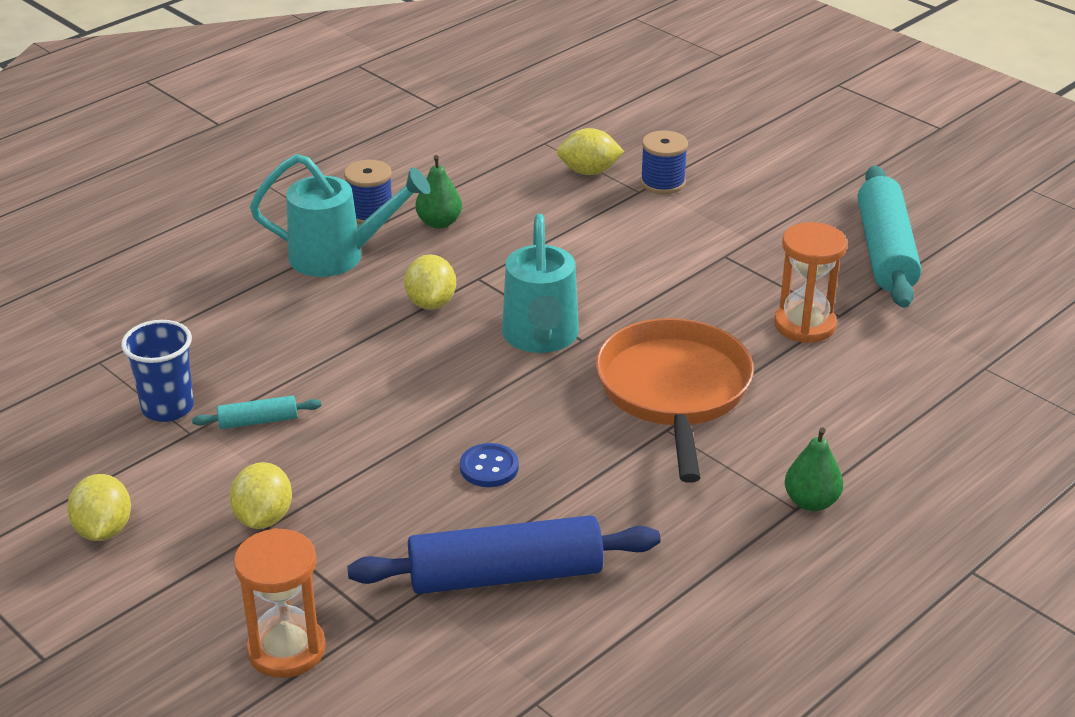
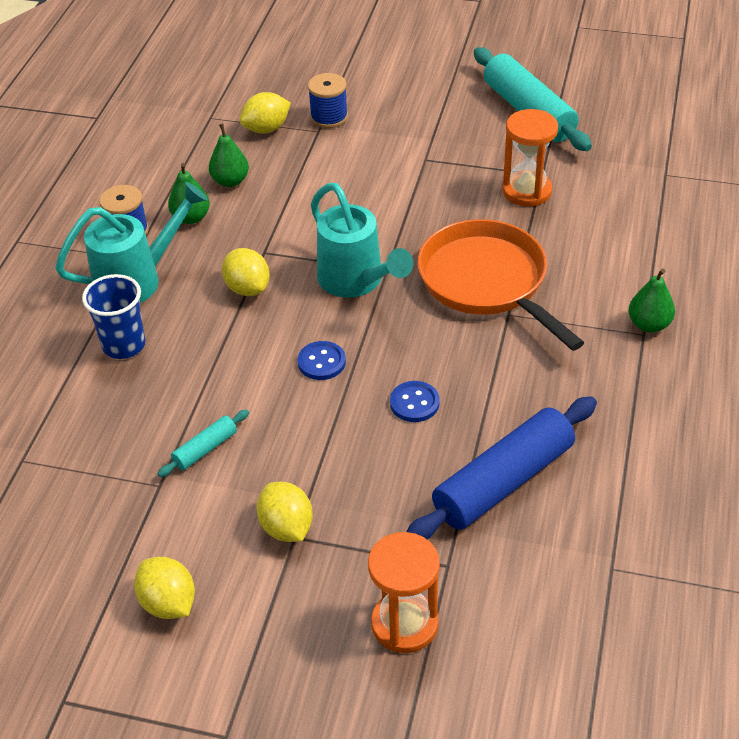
camera: 30 degrees left, 10 degrees up
(167, 408) = (120, 473): blue cup -> blue cup (124, 345)
(436, 394) = (321, 362): none -> blue button
(508, 205) = (230, 181): none -> green pear

